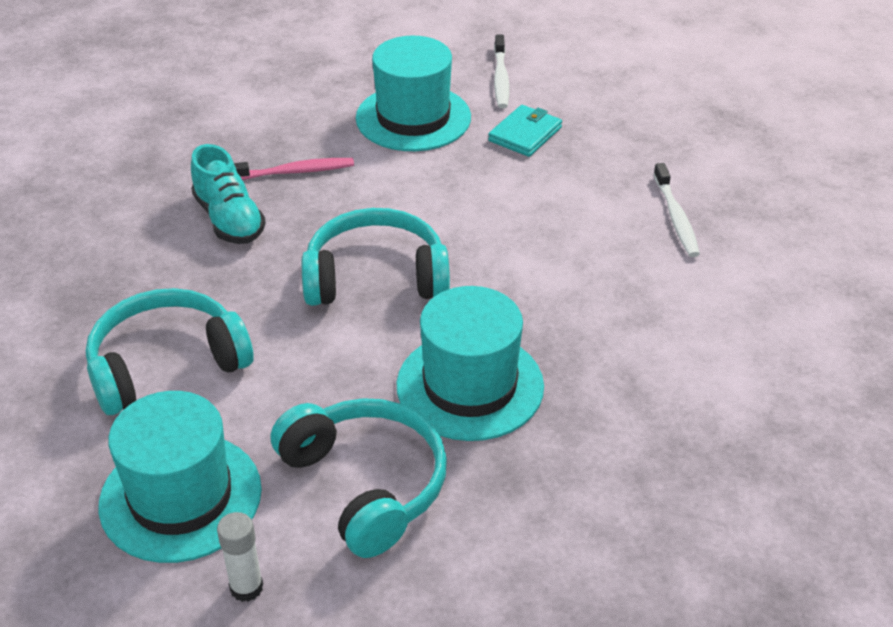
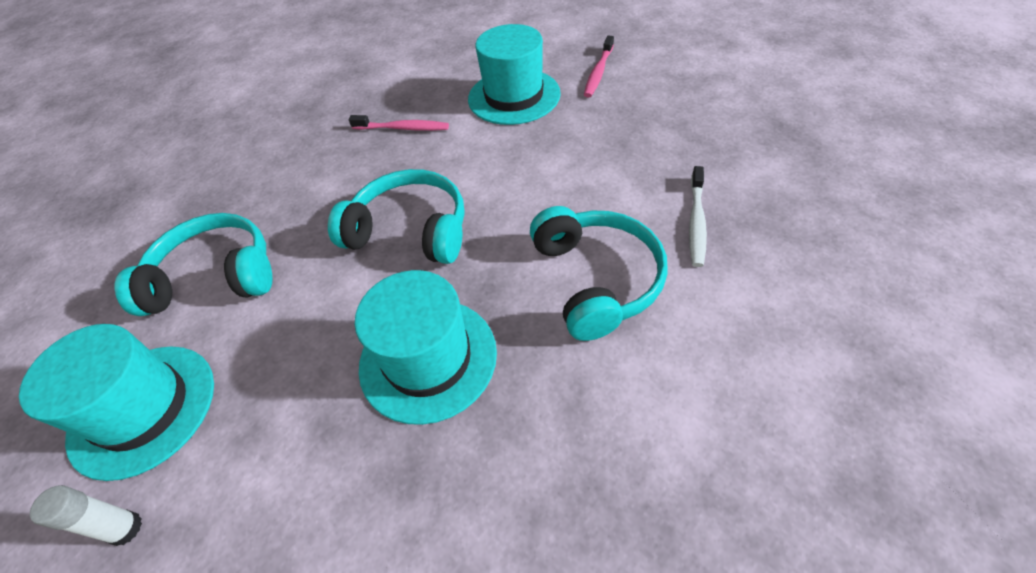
camera: 25 degrees right, 10 degrees up
(229, 219) = (335, 160): turquoise shoe -> none
(365, 484) = (284, 443): turquoise headphones -> turquoise headphones (596, 279)
(501, 78) = (598, 72): white toothbrush -> pink toothbrush
(525, 134) = (595, 122): turquoise wallet -> none

